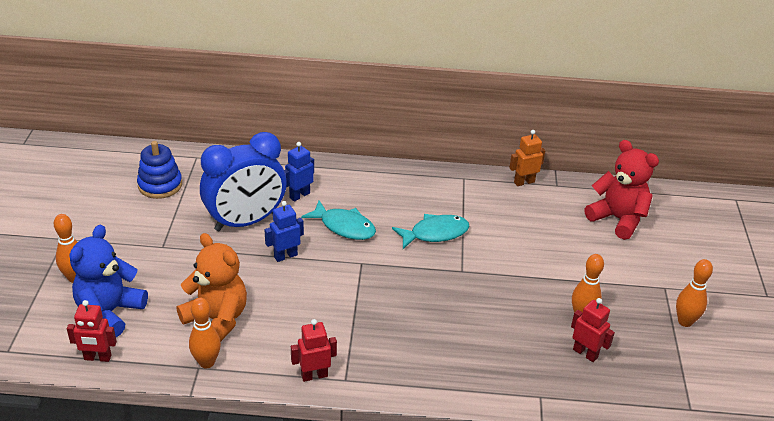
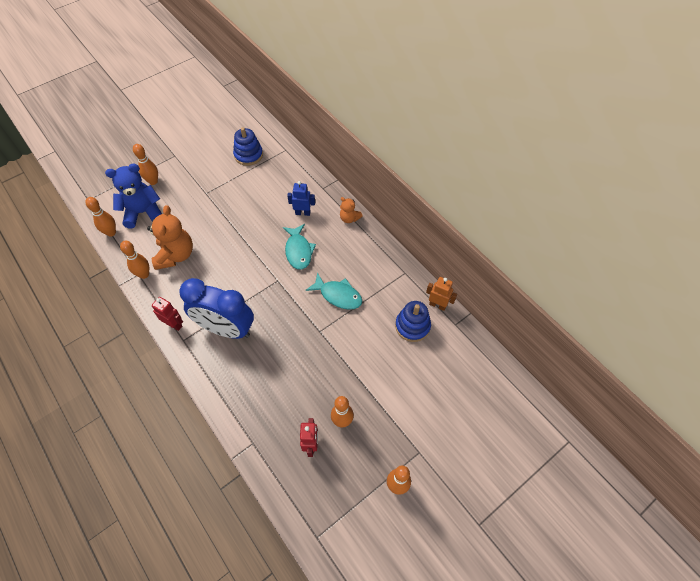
camera: 50 degrees right, 20 degrees up
(97, 358) = (111, 233): red robot -> orange bowling pin
(246, 222) = (258, 208): blue clock -> blue clock (226, 329)
(285, 256) = (249, 245): blue robot -> none
(352, 171) = (349, 218): none -> orange teddy bear
(528, 210) = (412, 326): none -> blue stacking toy
(617, 219) = (460, 381): red teddy bear -> none

